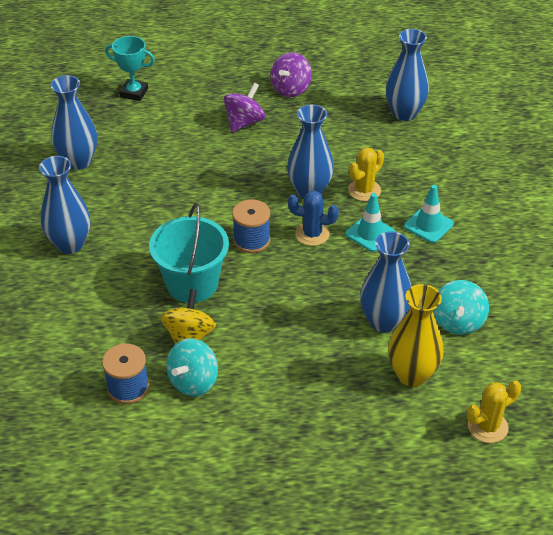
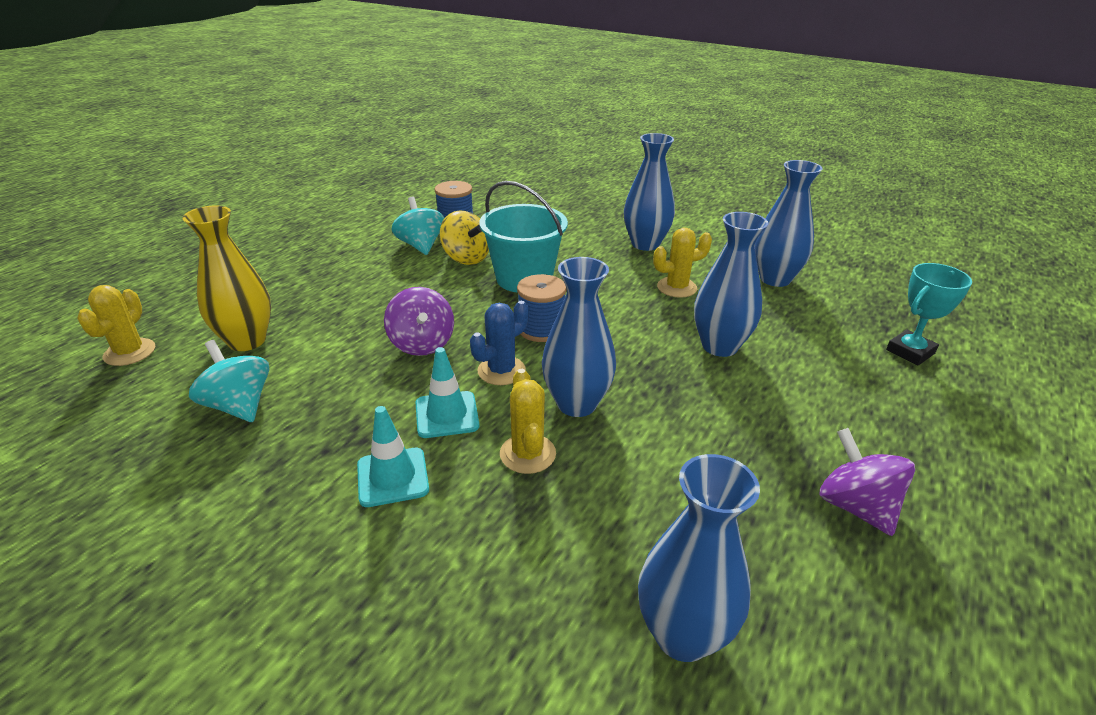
camera: 125 degrees right, 10 degrees down
(134, 202) = (676, 287): none -> yellow cactus
(244, 122) = (780, 414): purple spinning top -> purple spinning top (422, 344)
(383, 321) = (323, 356): blue vase -> blue vase (719, 346)

